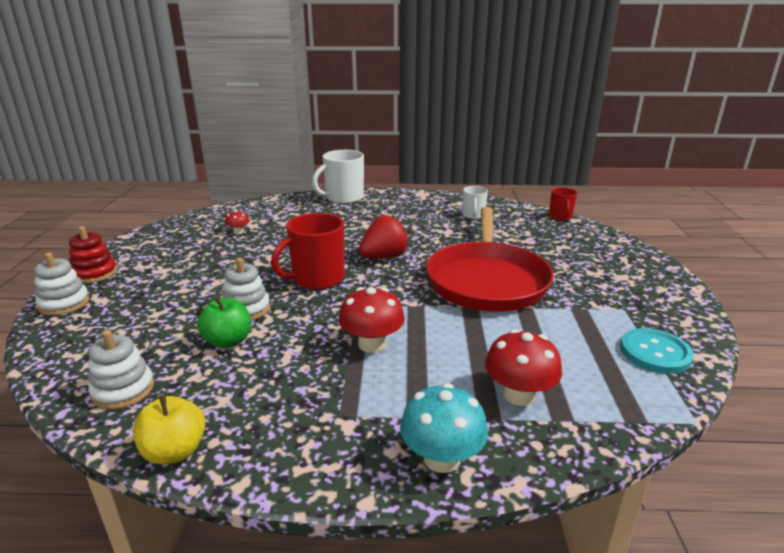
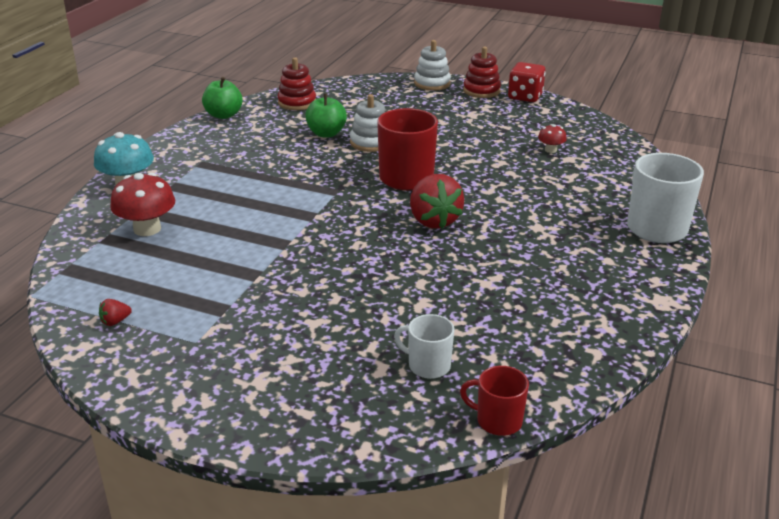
camera: 110 degrees right, 5 degrees up
(115, 252) = (525, 97): none -> red dice
(123, 390) = (297, 103): white stacking toy -> red stacking toy
(175, 451) = (223, 115): yellow apple -> green apple
(372, 344) = (271, 185): red mushroom -> none
(473, 215) = (541, 324): white mug -> white mug (428, 365)
(487, 280) = (330, 271): red pan -> none
(655, 353) = (115, 321): turquoise button -> red strawberry

